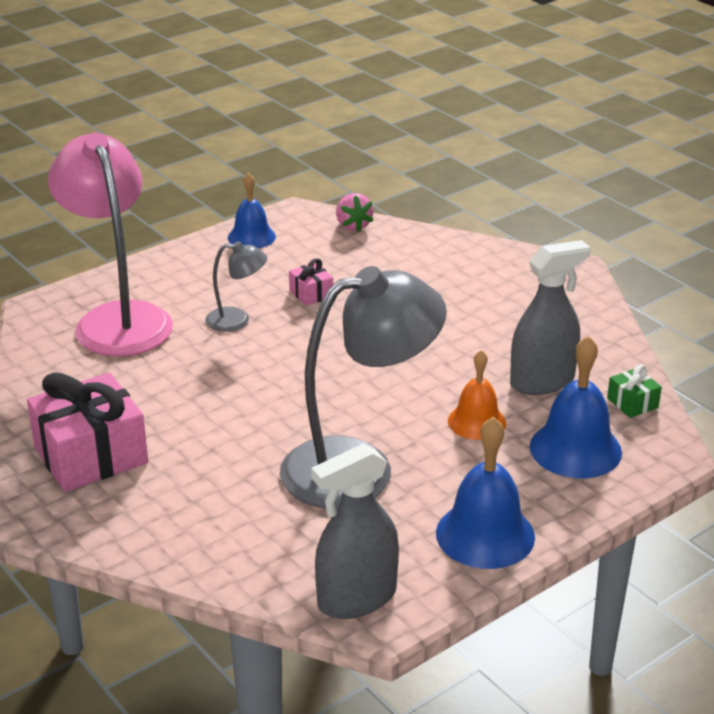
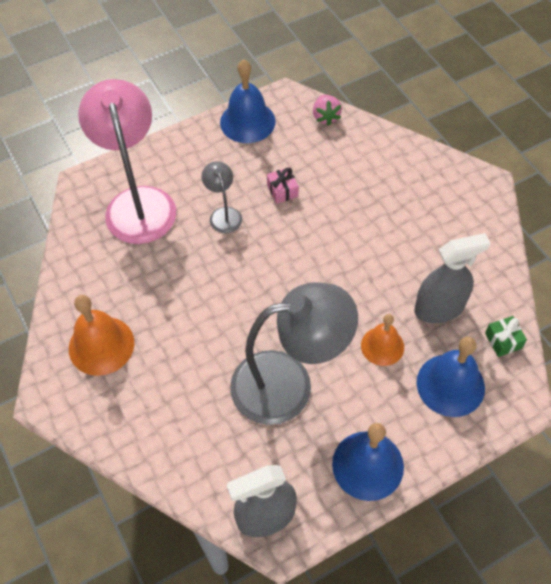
camera: 10 degrees right, 25 degrees up
(91, 455) = (101, 345): pink gift -> orange bell
(237, 320) = (223, 214): grey lamp -> grey lamp turned 120 degrees counterclockwise
(251, 237) = (247, 121): blue bell -> blue bell, size x1.53

